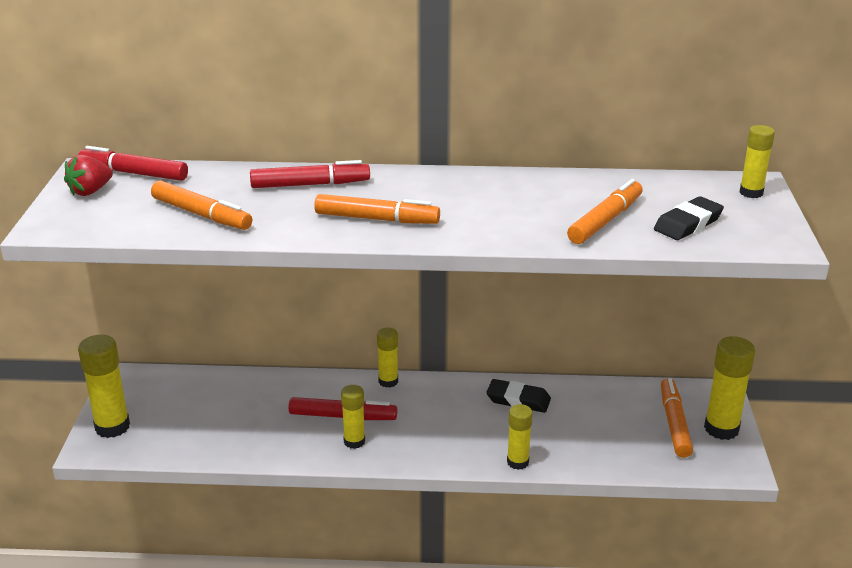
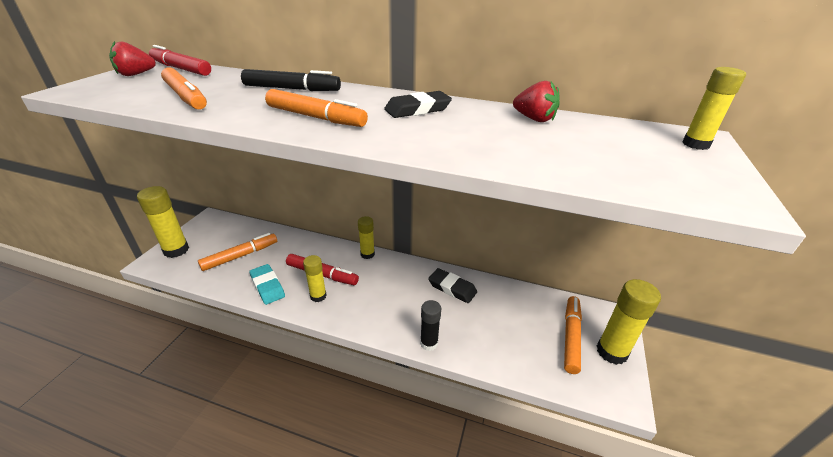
camera: 15 degrees right, 5 degrees up
(279, 444) = (267, 286): none -> turquoise eraser
(310, 184) = (292, 89): red marker -> black marker
(517, 462) = (429, 343): yellow glue stick -> black glue stick
(597, 186) = (534, 119): none -> red strawberry
(605, 220) = (528, 147): orange marker -> orange marker (240, 256)
(688, 223) = (618, 162): black eraser -> black eraser (417, 109)

